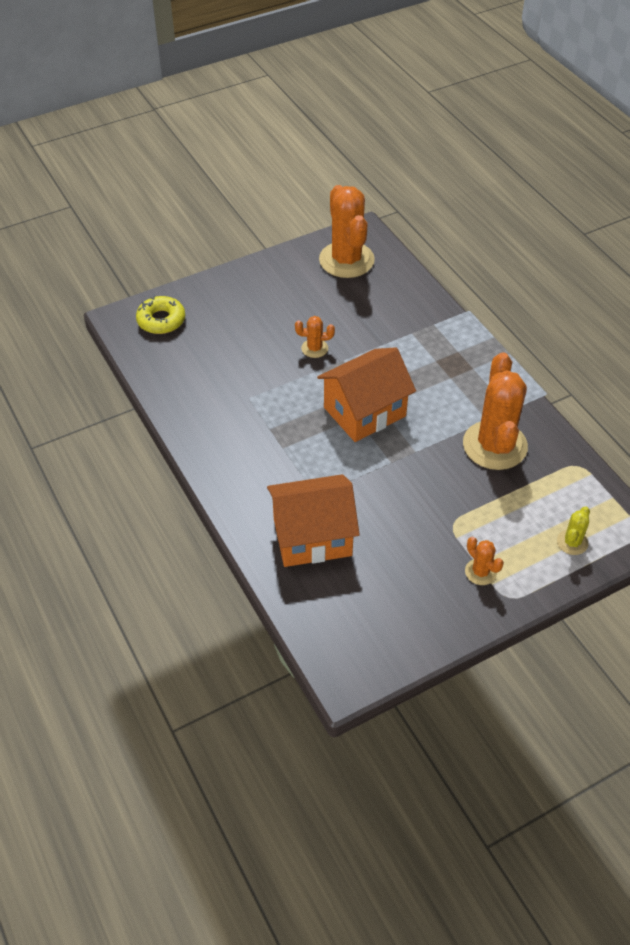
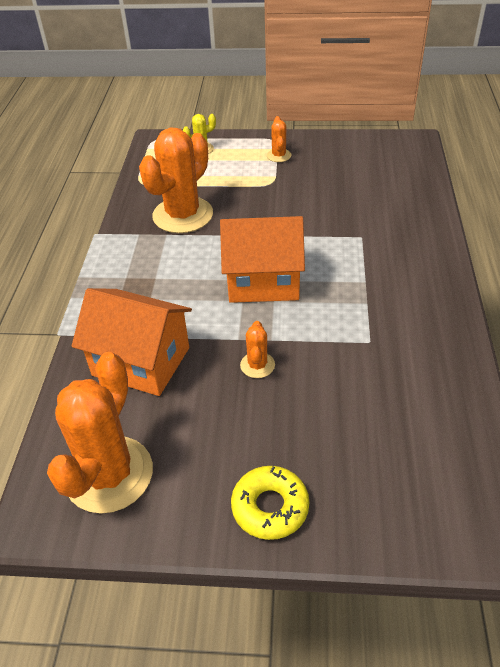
camera: 145 degrees left, 5 degrees down
(161, 320) = (430, 501): yellow donut -> yellow donut (270, 507)
(312, 537) = (385, 212): orange house -> orange house (141, 361)
(314, 348) = (257, 365): orange cactus -> orange cactus turned 60 degrees clockwise

